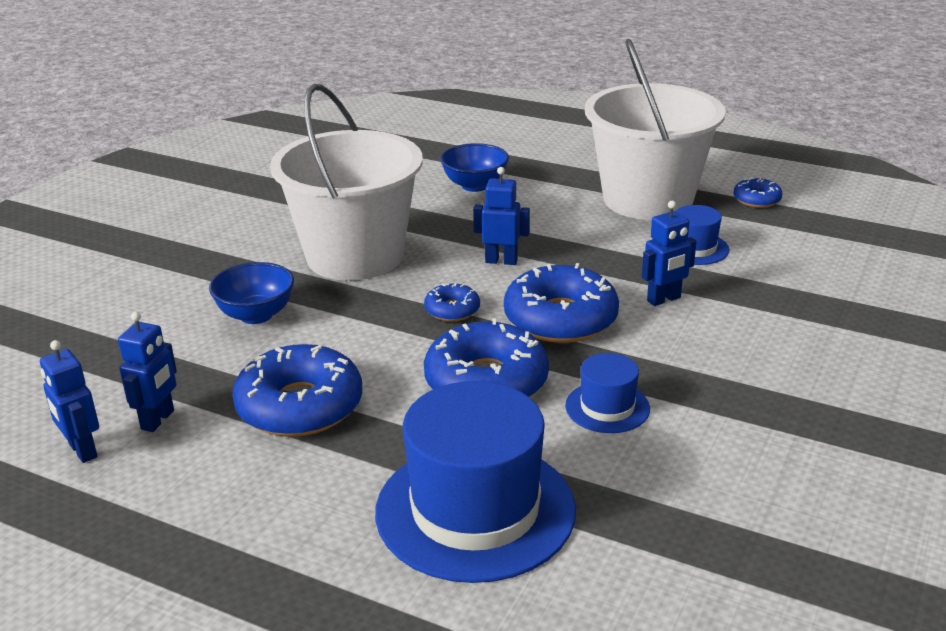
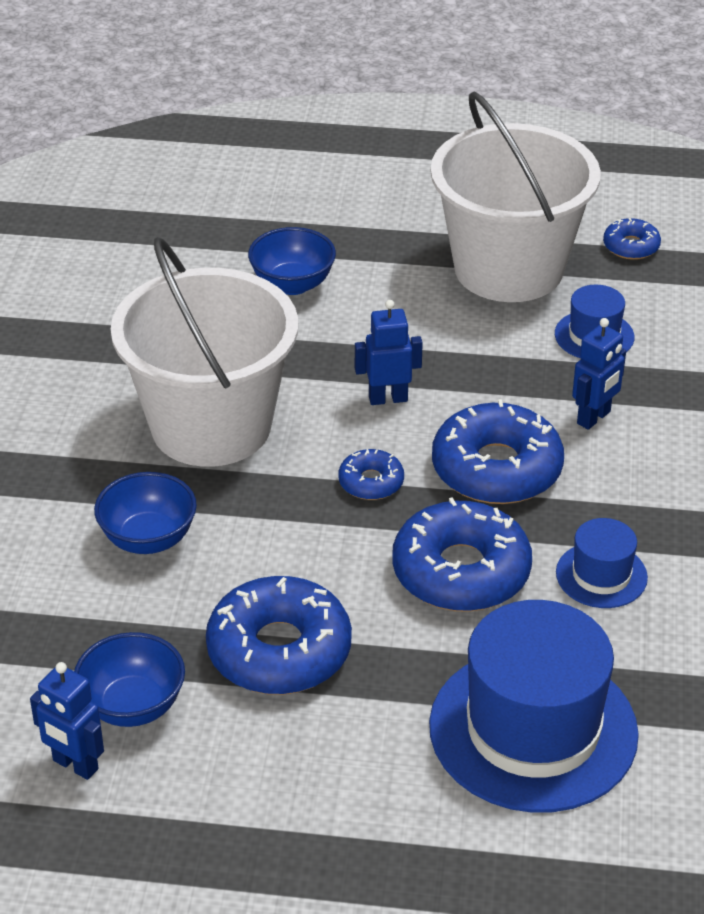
camera: 20 degrees left, 10 degrees up
(158, 420) = (133, 706): blue robot -> blue bowl

